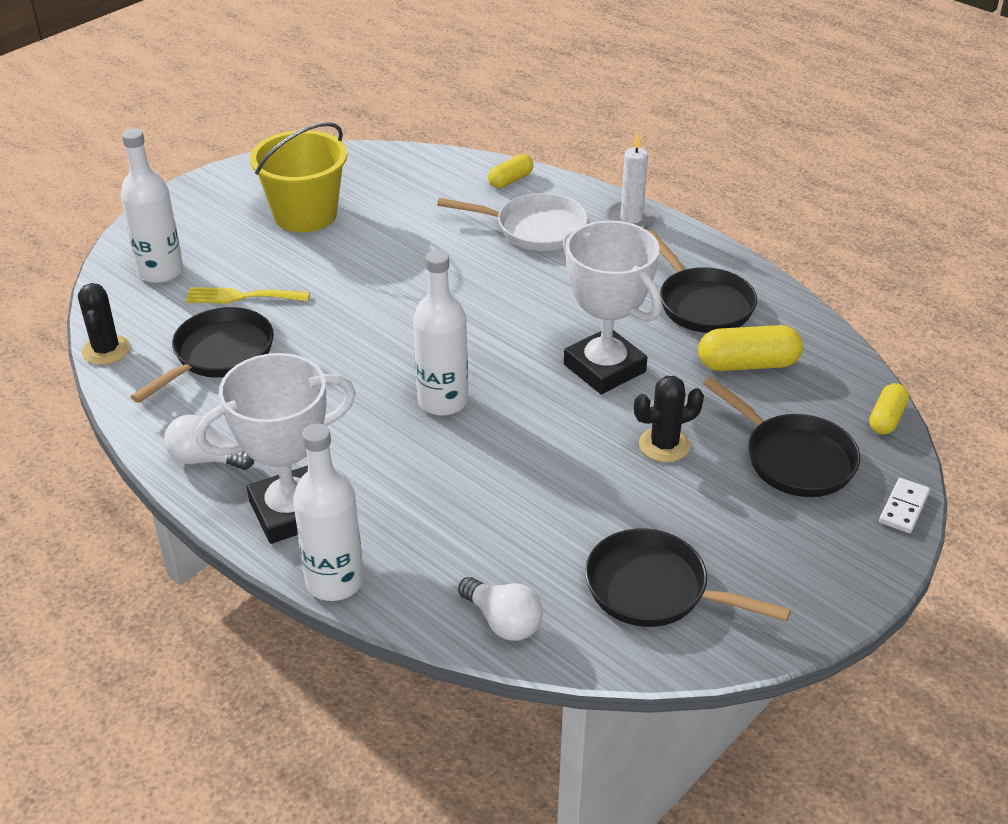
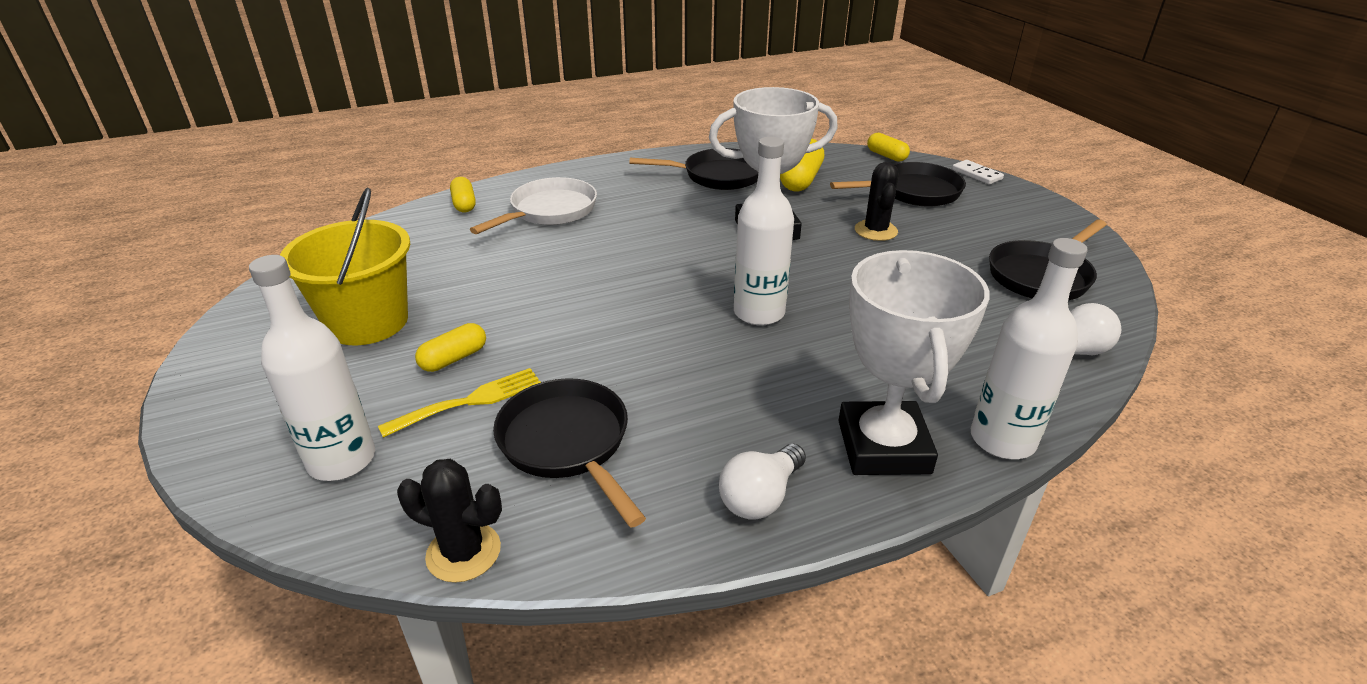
camera: 65 degrees left, 5 degrees down
(241, 297) = (470, 401): yellow fork -> yellow fork turned 150 degrees counterclockwise
(284, 270) = (454, 358): none -> yellow capsule
(631, 219) = (583, 172): white candle -> none

